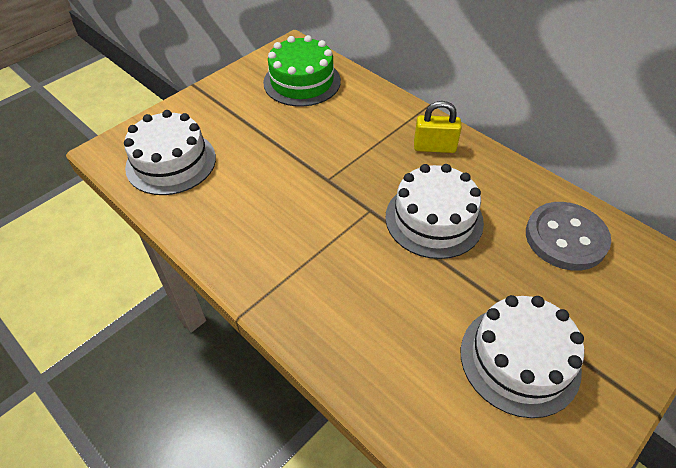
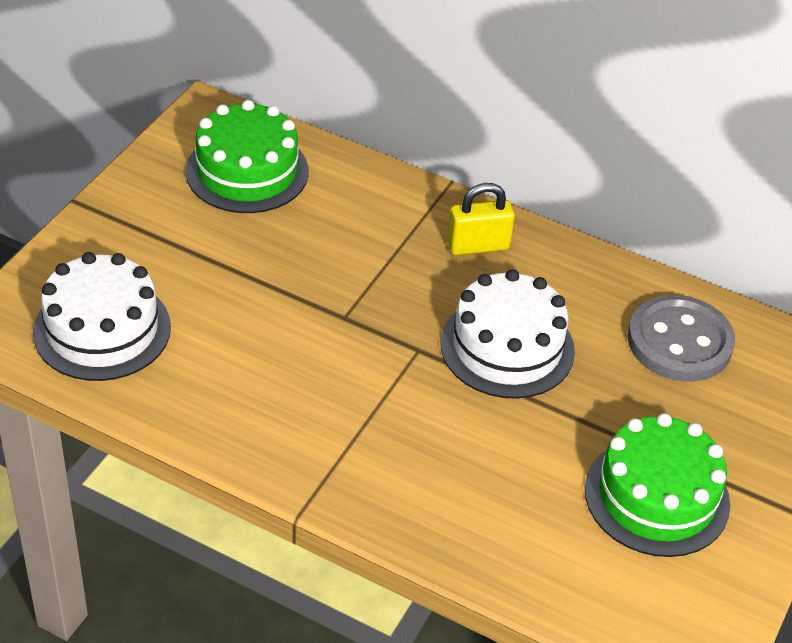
camera: 20 degrees left, 5 degrees down
(519, 359) = (657, 496): white cake -> green cake

